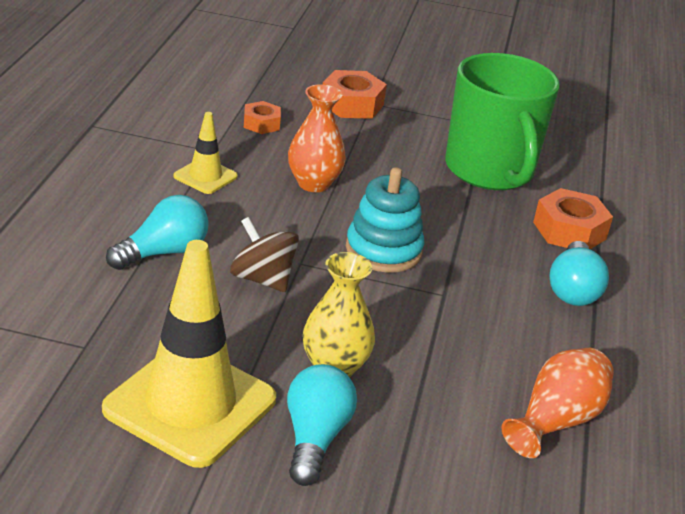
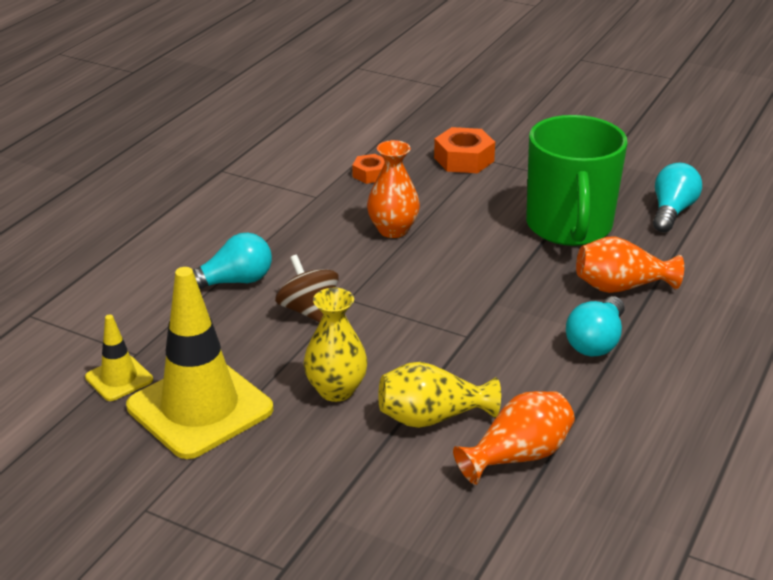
camera: 20 degrees right, 0 degrees up
(205, 176) = (299, 219): yellow traffic cone -> yellow traffic cone (119, 378)
(315, 438) = (291, 446): turquoise light bulb -> turquoise light bulb (672, 212)
(383, 250) = (429, 293): turquoise stacking toy -> none
(450, 388) = (432, 417): none -> yellow vase
(569, 230) = (621, 287): orange nut -> orange vase

